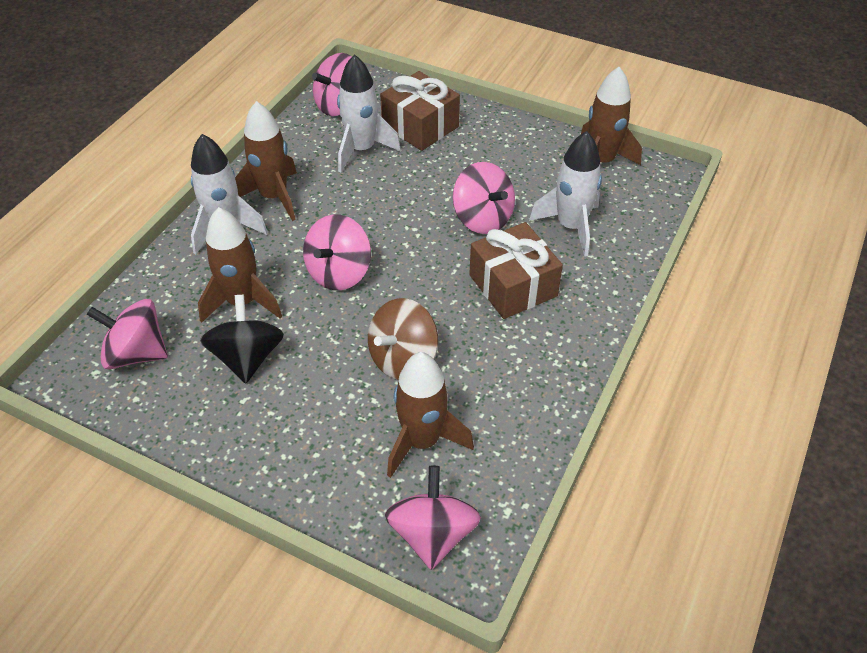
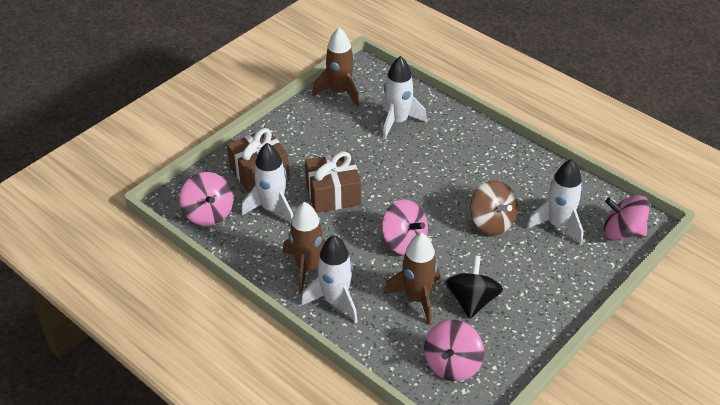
camera: 75 degrees left, 5 degrees down
(247, 358) = (471, 301): black spinning top -> black spinning top turned 90 degrees clockwise
(422, 441) = (558, 225): brown rocket -> white rocket
(482, 218) = (375, 160): pink spinning top -> none
(513, 285) = (443, 159): brown gift -> brown gift (333, 194)

